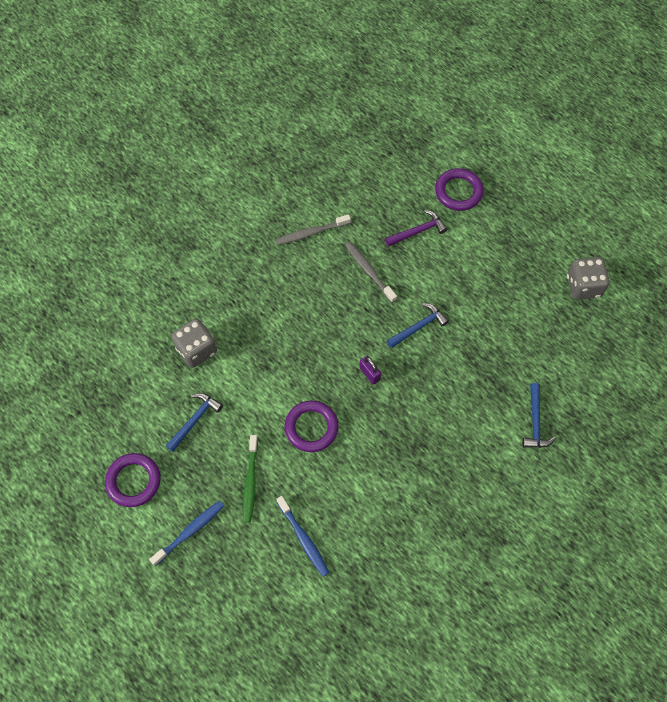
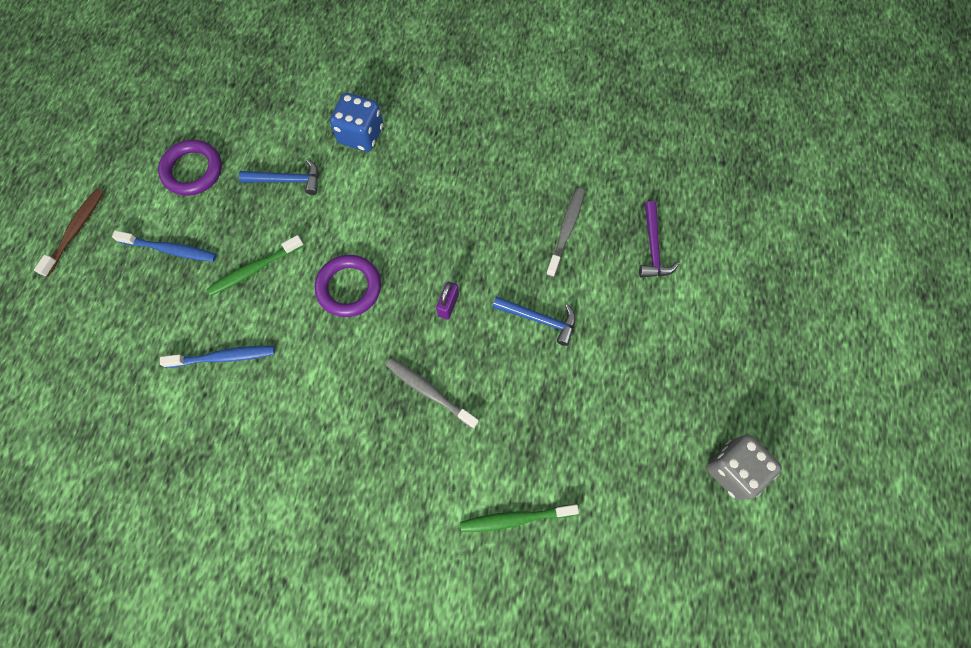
camera: 55 degrees right, 5 degrees up
(119, 593) = (75, 231): none -> brown toothbrush
(196, 350) = (361, 135): grey dice -> blue dice
(303, 539) = (223, 357): blue toothbrush -> blue toothbrush turned 120 degrees counterclockwise
(311, 233) = (565, 150): grey toothbrush -> grey toothbrush (429, 392)
(418, 231) = (653, 247): purple hammer -> purple hammer turned 60 degrees clockwise
(458, 192) = (736, 258): purple ring -> none
(535, 422) = (515, 518): blue hammer -> green toothbrush

